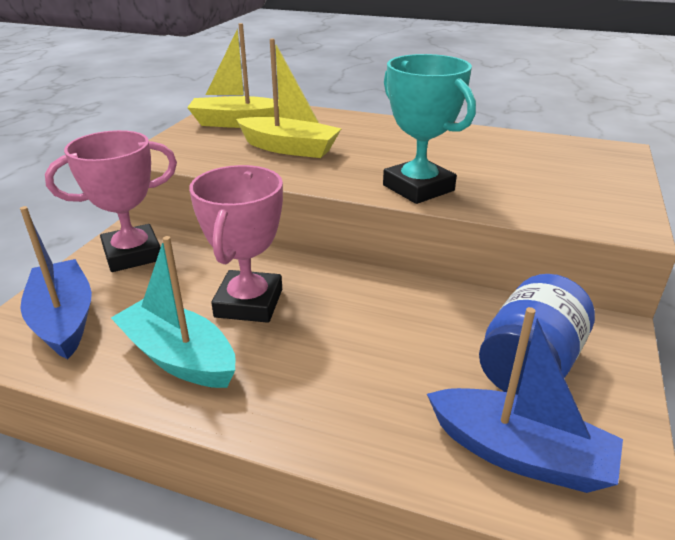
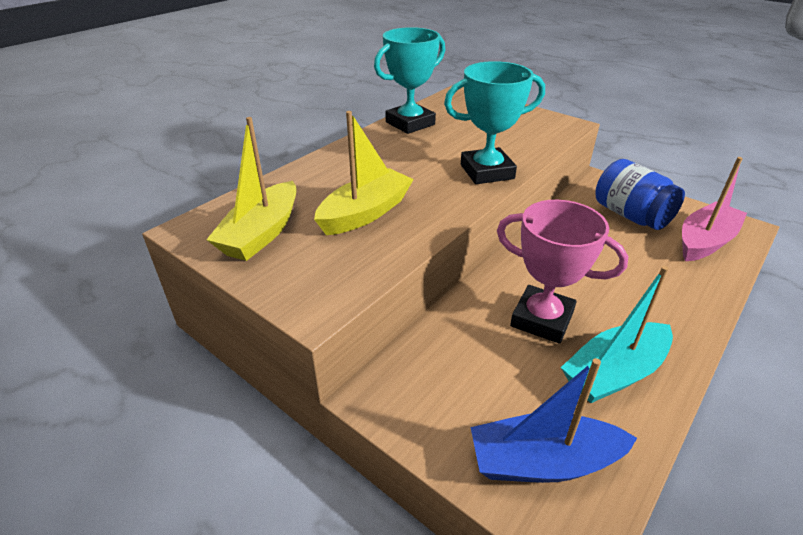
camera: 70 degrees left, 5 degrees up
(132, 254) = (424, 395): pink trophy -> none
(491, 138) = (410, 123): none -> turquoise trophy
(519, 454) = (705, 242): blue boat -> pink boat

